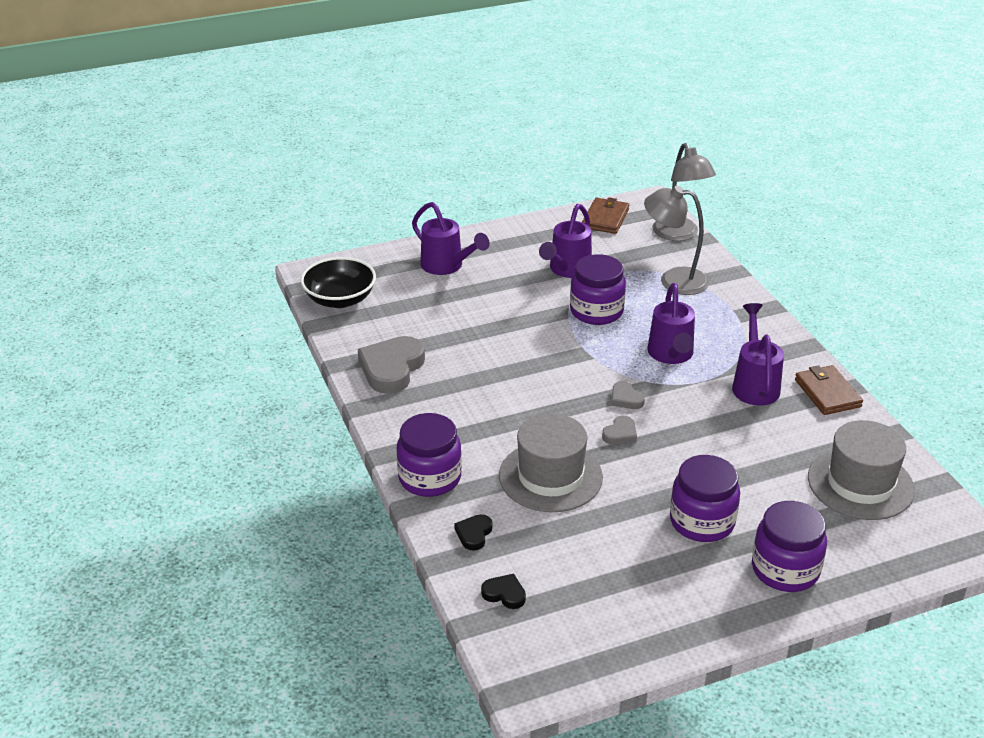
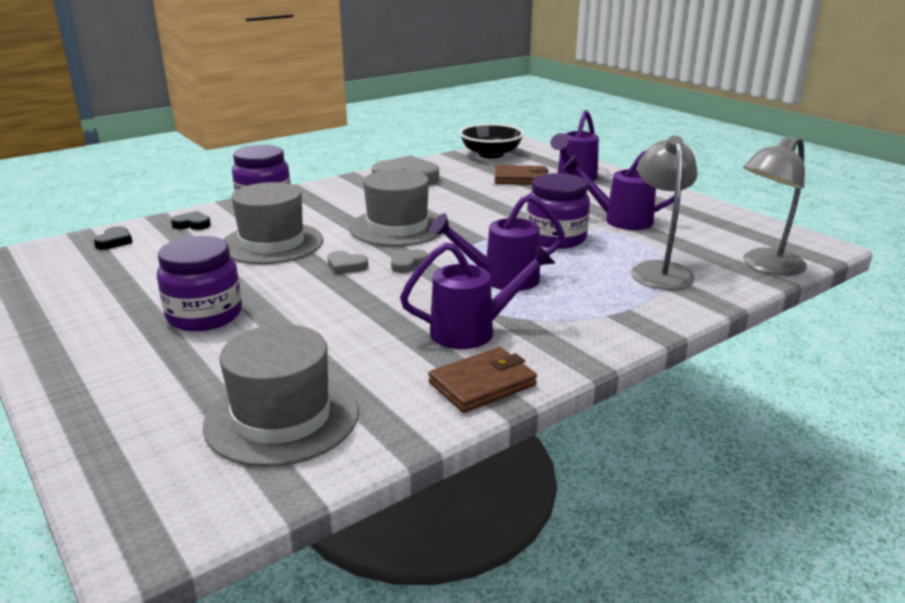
camera: 75 degrees right, 10 degrees down
(538, 393) = (397, 227): none -> grey hat
(605, 218) = (745, 227): brown wallet -> brown wallet (520, 178)
(785, 570) = (116, 368): purple jar -> none

